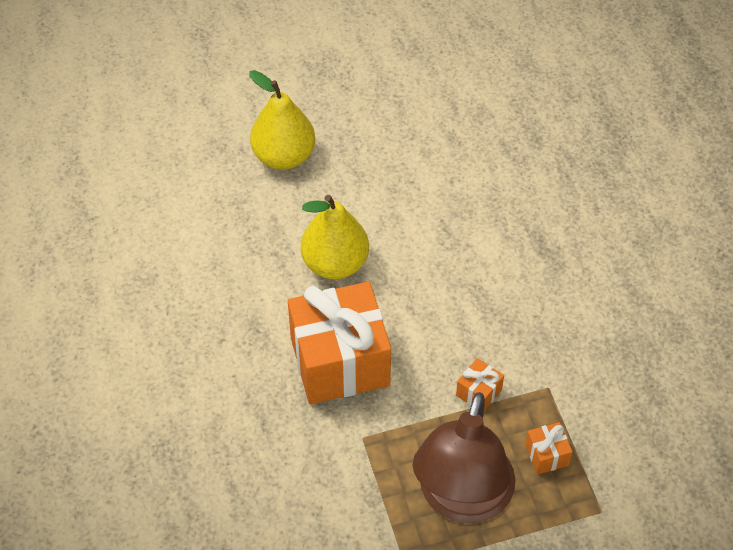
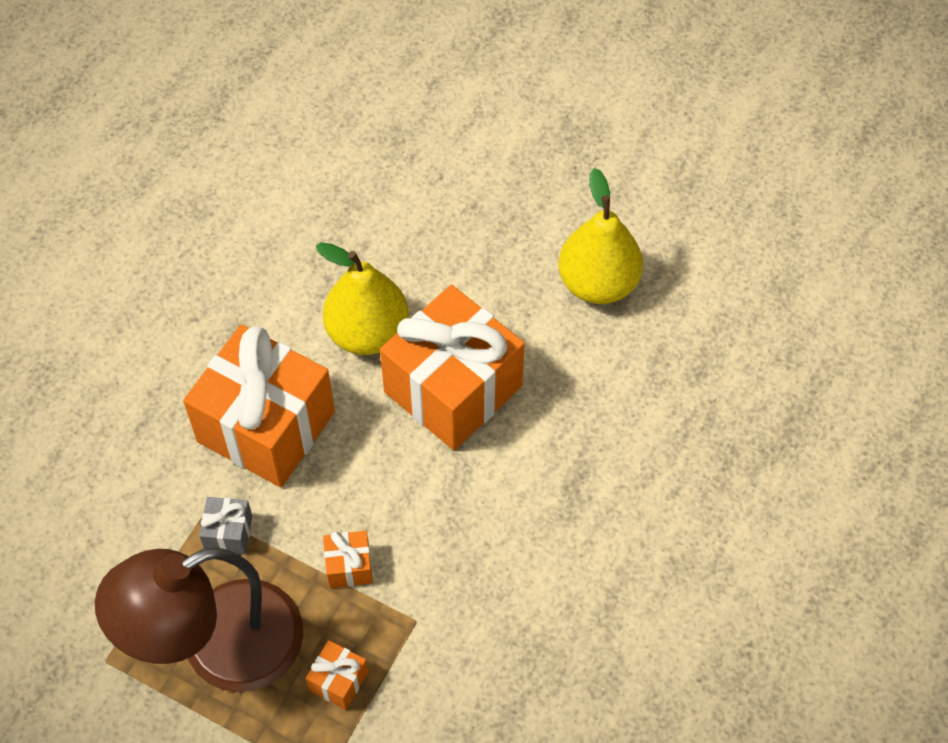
camera: 45 degrees right, 5 degrees up
(284, 156) = (441, 193): yellow pear -> yellow pear (598, 283)
(390, 436) = (228, 533): none -> grey gift
(420, 253) = (453, 389): none -> orange gift

